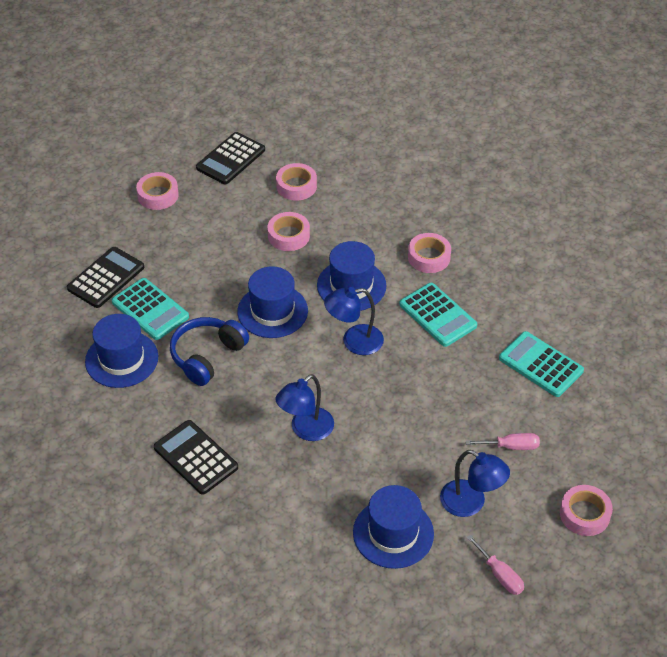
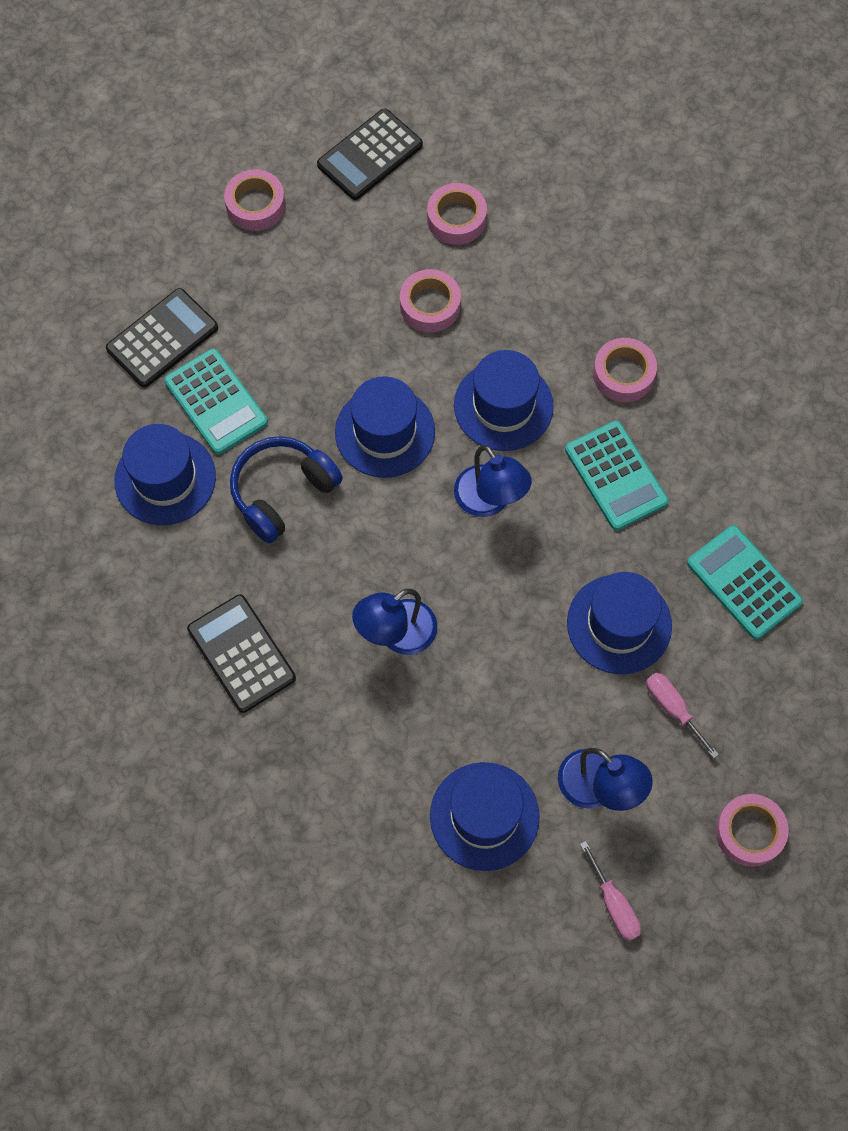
camera: 10 degrees right, 20 degrees up
(354, 341) = (489, 501): blue lamp -> blue lamp turned 120 degrees counterclockwise
(461, 401) = (619, 624): none -> blue hat
(511, 446) = (672, 708): pink screwdriver -> pink screwdriver turned 135 degrees counterclockwise

